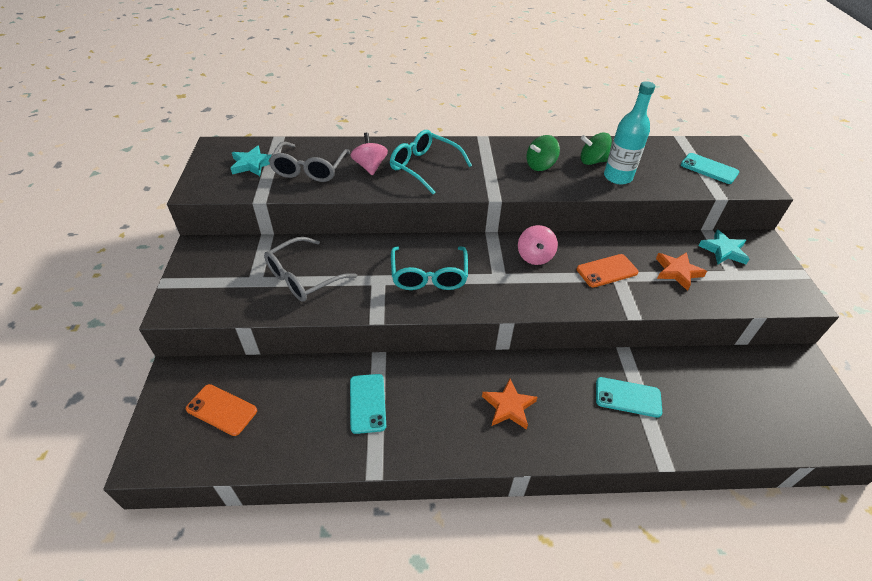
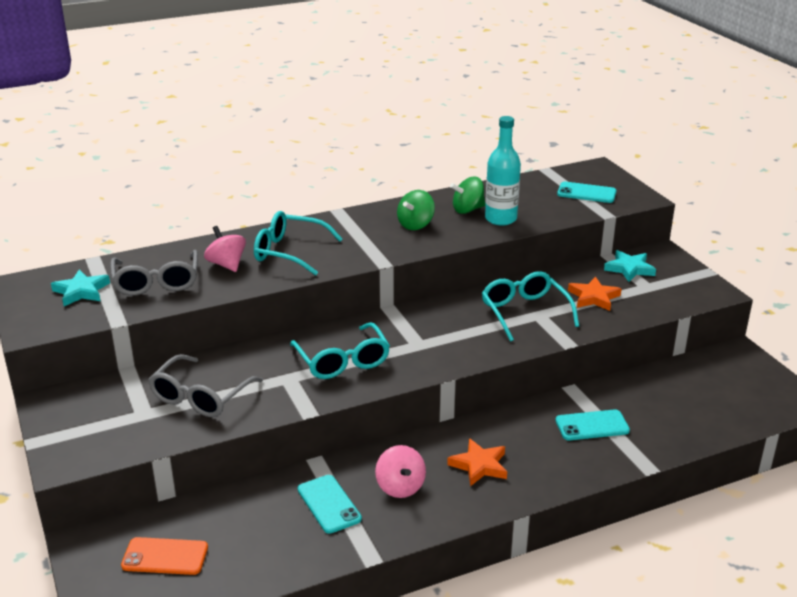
camera: 20 degrees left, 15 degrees down
(535, 256) = (445, 317): pink spinning top -> pink spinning top (400, 487)
(607, 271) = (525, 312): orange phone -> turquoise glasses

